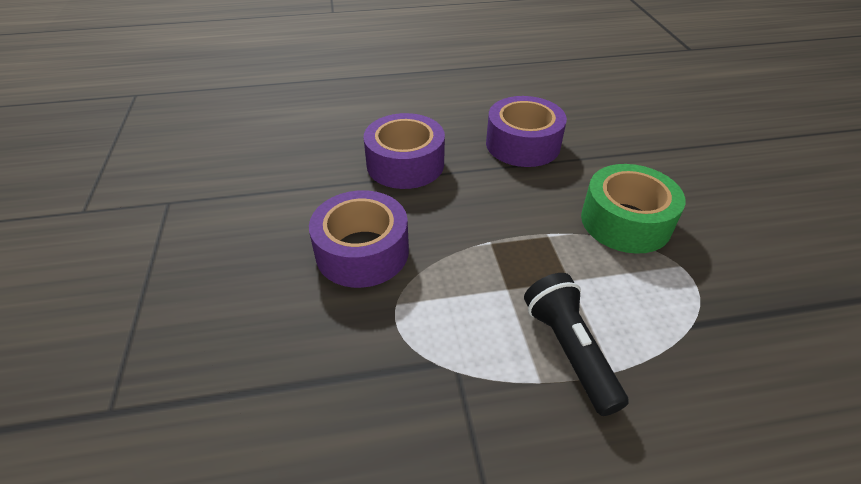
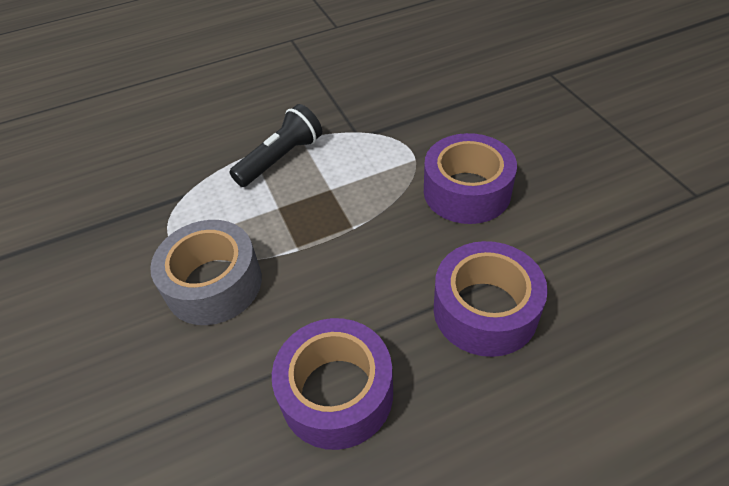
camera: 170 degrees right, 5 degrees up
(569, 350) = (281, 158): black flashlight -> black flashlight turned 105 degrees counterclockwise
(625, 221) = (214, 283): green tape -> grey tape

